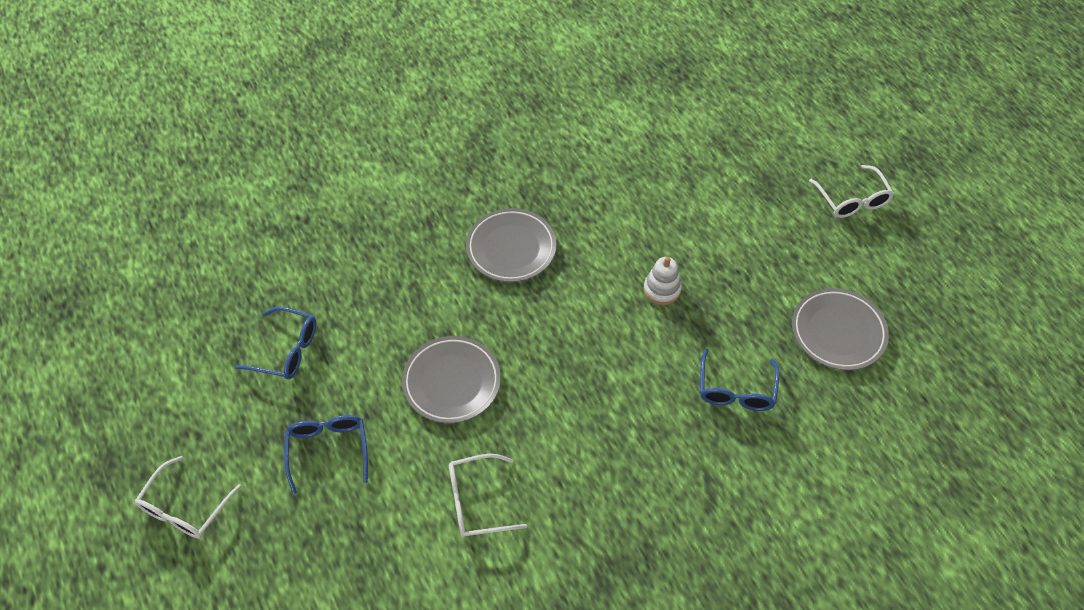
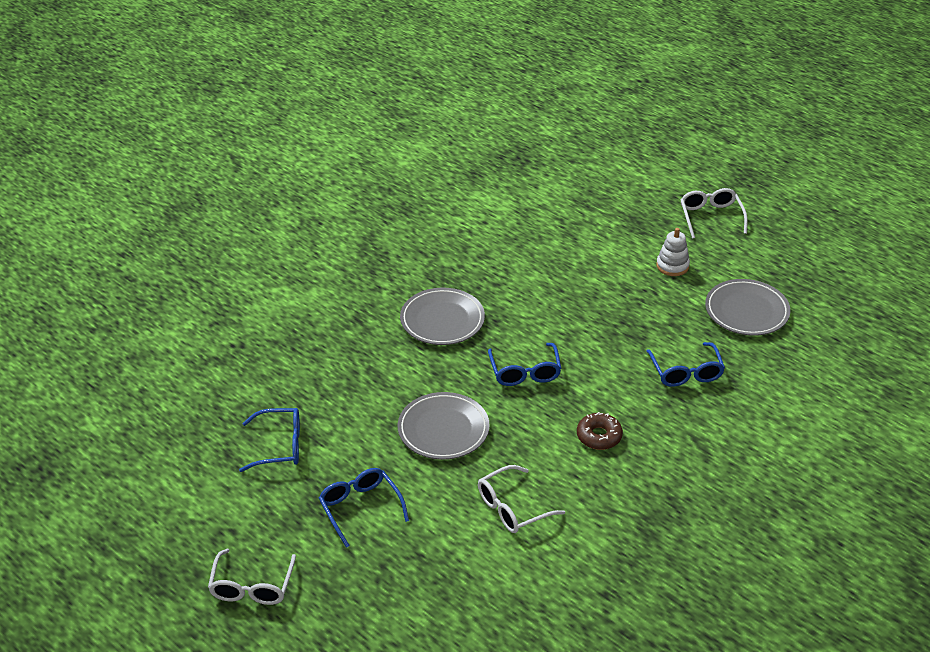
camera: 20 degrees left, 15 degrees down
(566, 336) = (525, 372): none -> blue glasses
(606, 442) = (599, 436): none -> brown donut
(662, 290) = (588, 318): white stacking toy -> white stacking toy (672, 266)
(852, 199) = (711, 217): white glasses -> white glasses turned 150 degrees counterclockwise

